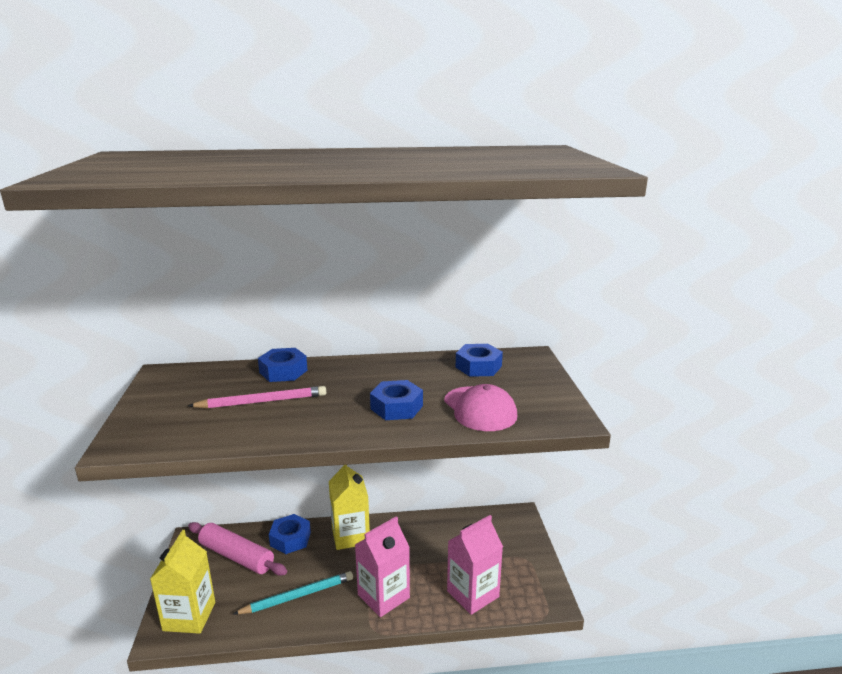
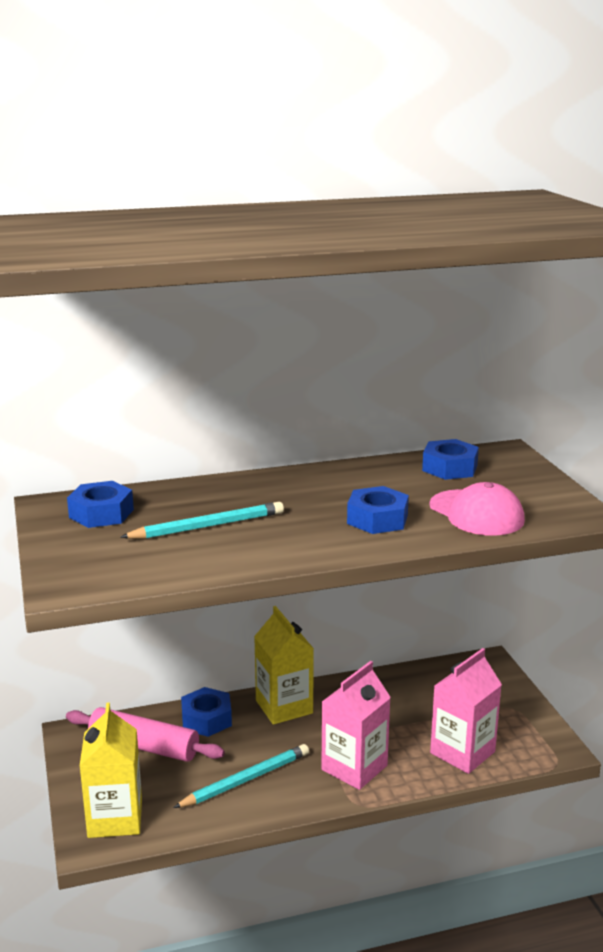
camera: 10 degrees left, 0 degrees up
(262, 401) = (208, 526): pink pencil -> turquoise pencil
(283, 371) = (209, 491): blue nut -> blue nut (101, 513)

